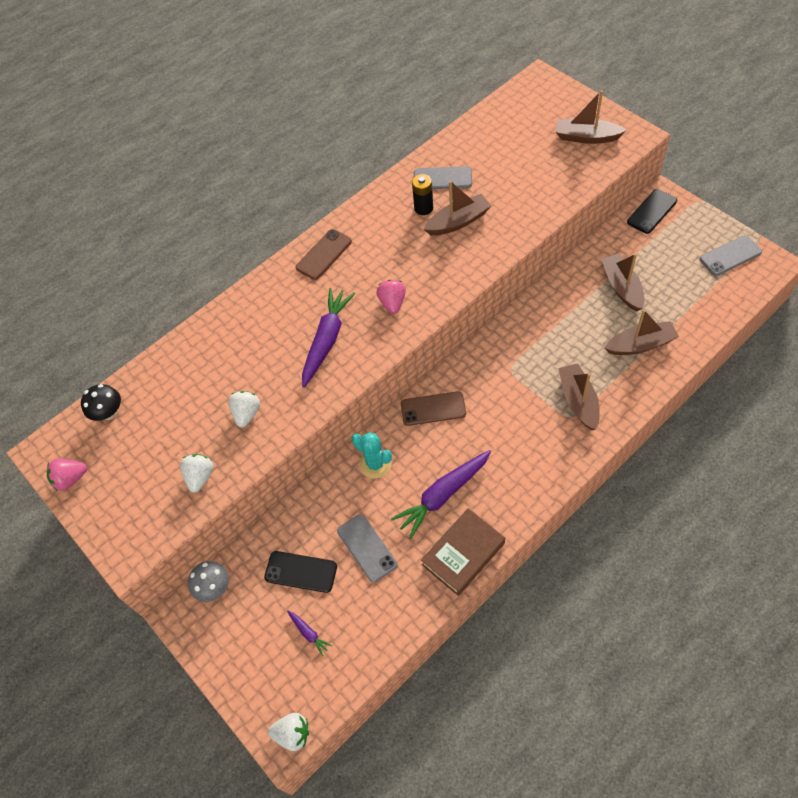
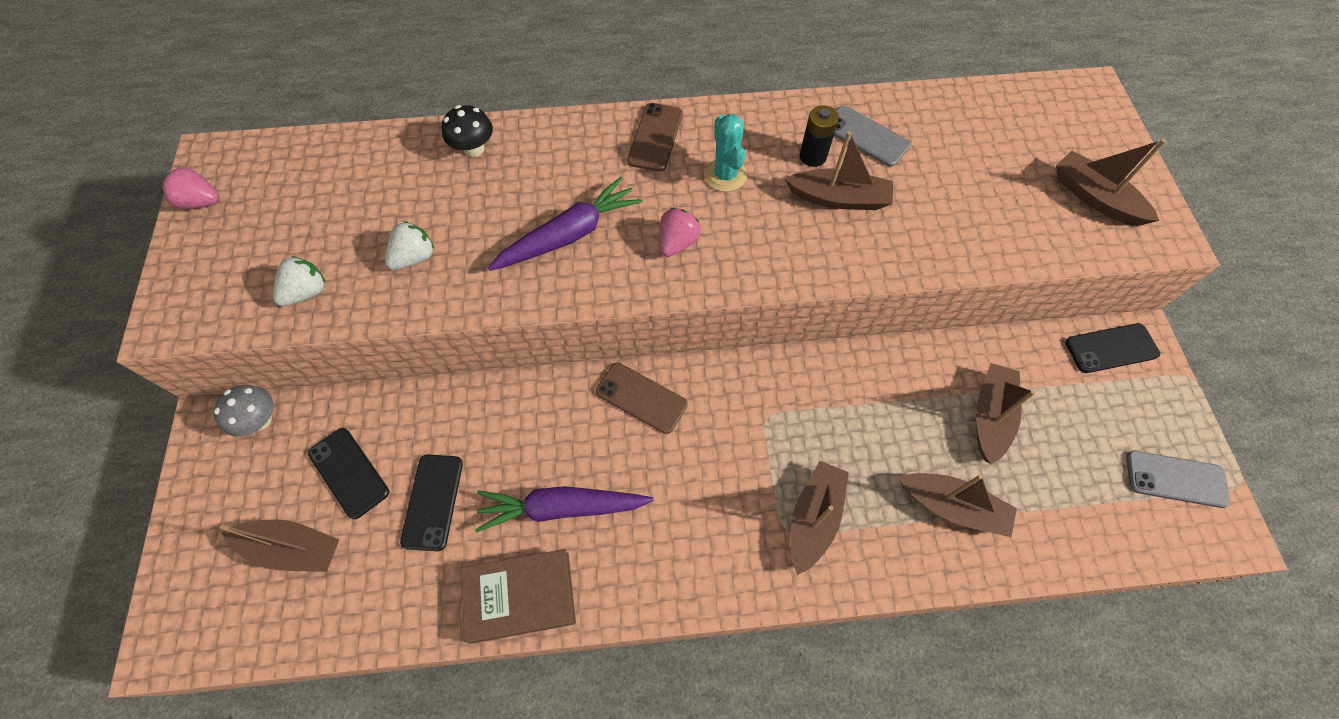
camera: 30 degrees right, 5 degrees up
(108, 413) = (298, 160): black mushroom -> black mushroom (474, 149)
(292, 734) = (175, 649): white strawberry -> none
(309, 633) = (293, 548): purple carrot -> brown boat
(324, 254) = (655, 137): brown phone -> brown phone turned 60 degrees counterclockwise
(367, 548) = (433, 502): grey phone -> black phone
(375, 464) = (527, 413): turquoise cactus -> turquoise cactus (725, 175)

